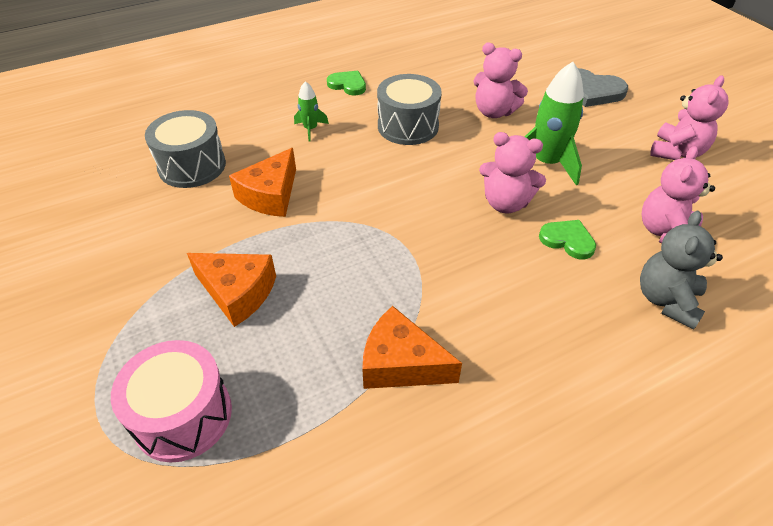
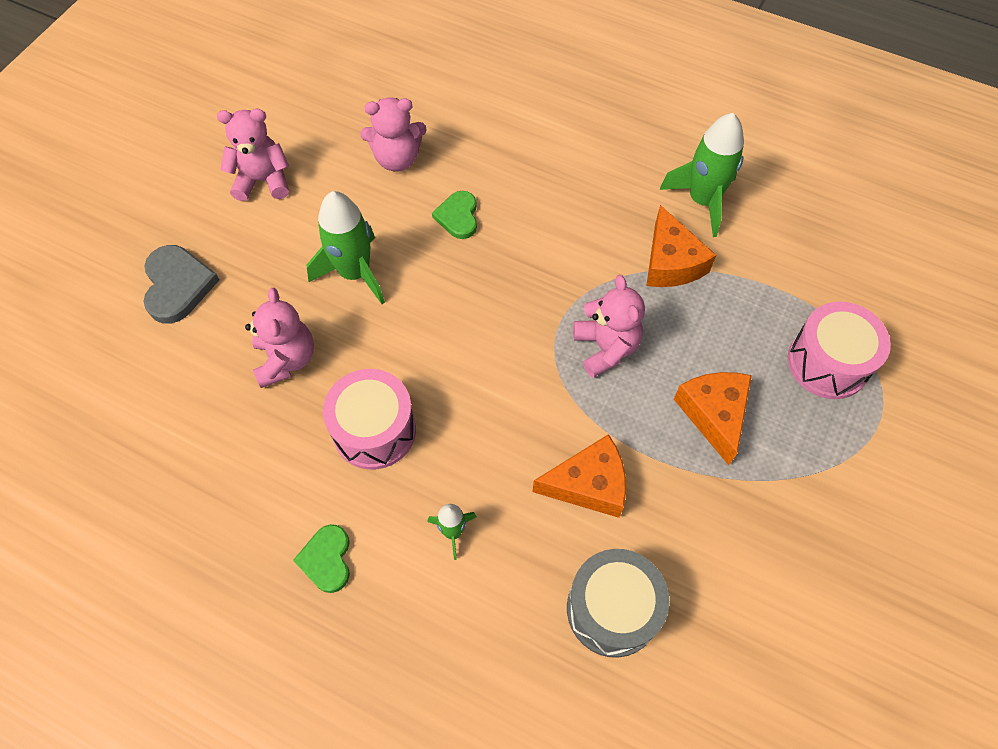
camera: 125 degrees left, 15 degrees up
(408, 126) = (374, 430): grey drum -> pink drum
(456, 452) = (702, 201): none -> green rocket
(505, 203) = (442, 279): pink teddy bear -> pink teddy bear (605, 348)
(666, 300) = (478, 139): grey teddy bear -> none

